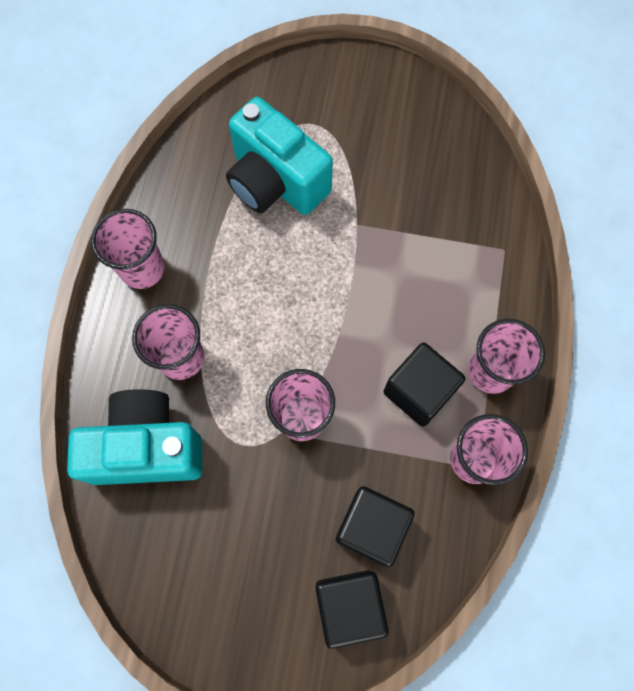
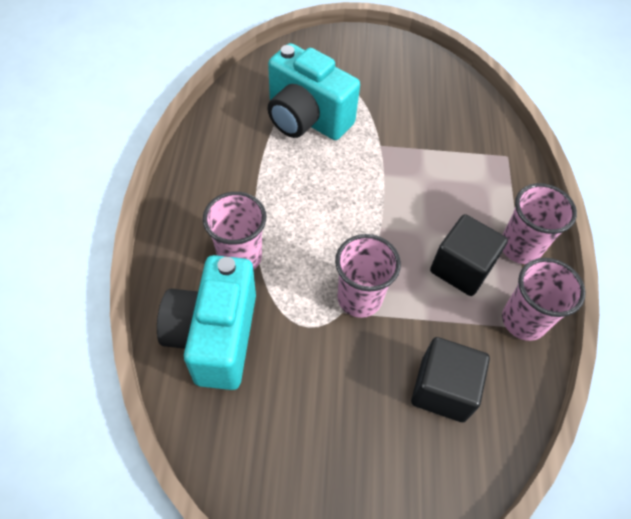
camera: 10 degrees left, 15 degrees down
(142, 268) = (197, 189): pink cup -> none
(147, 447) = (215, 336): turquoise camera -> turquoise camera turned 75 degrees counterclockwise
(349, 605) = (436, 465): black cube -> none

